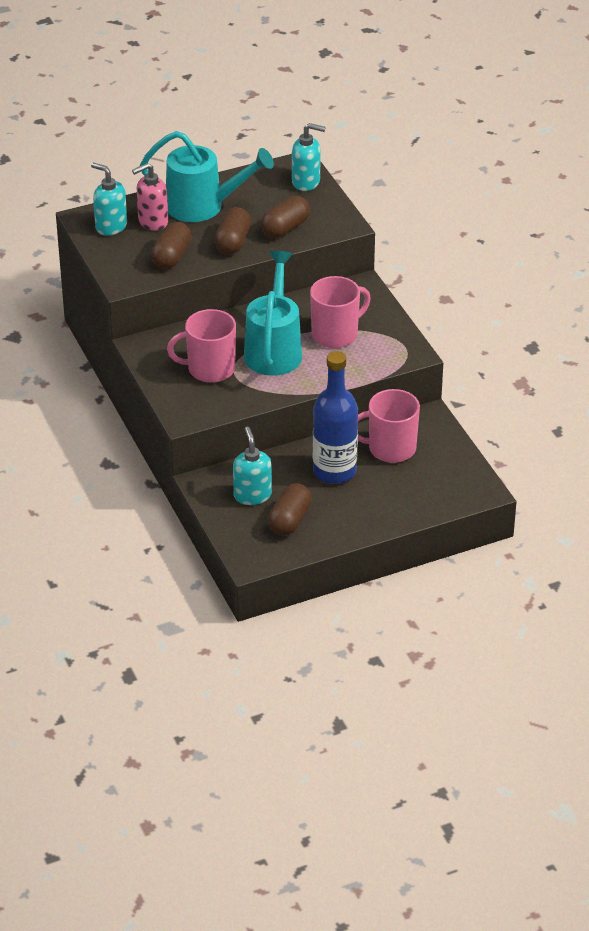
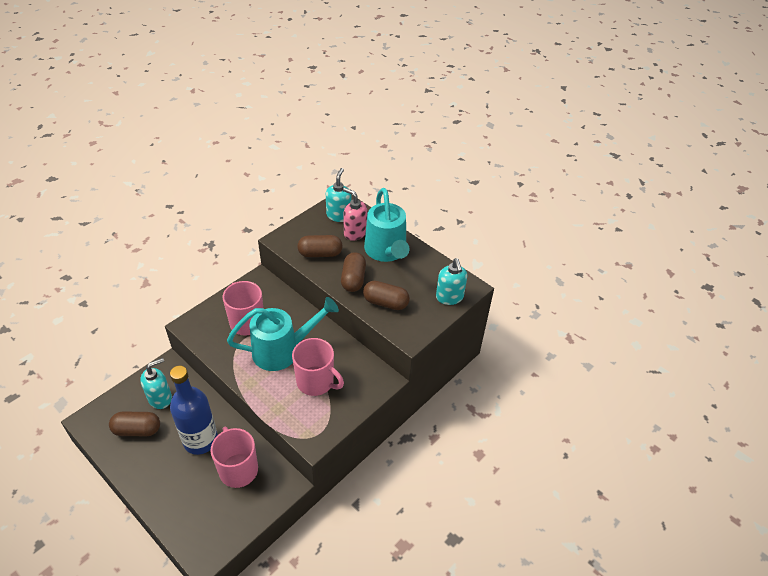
camera: 65 degrees right, 5 degrees up
(233, 242) = (353, 279): brown capsule -> brown capsule turned 75 degrees counterclockwise

